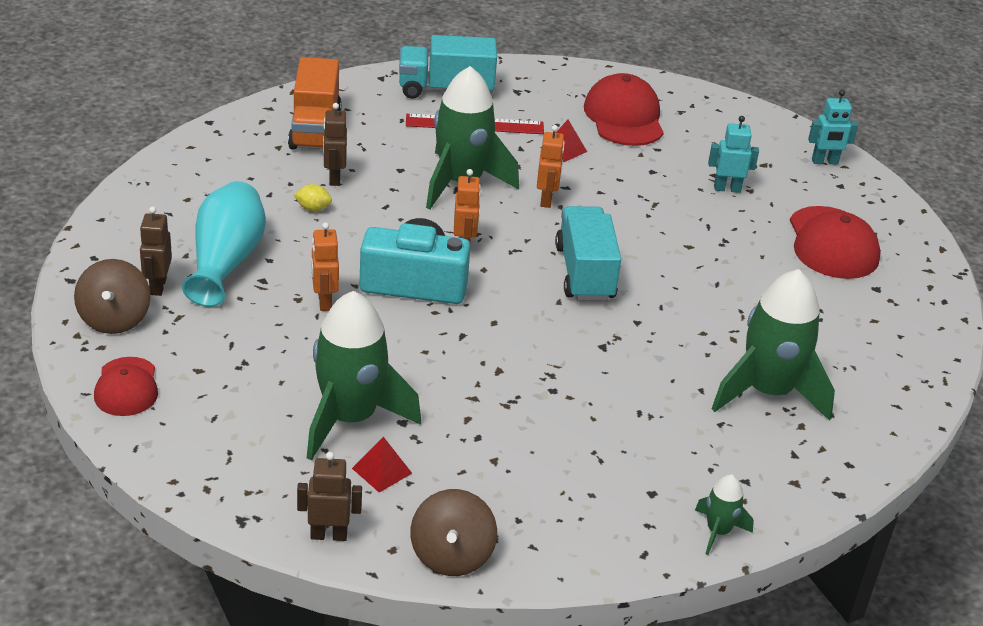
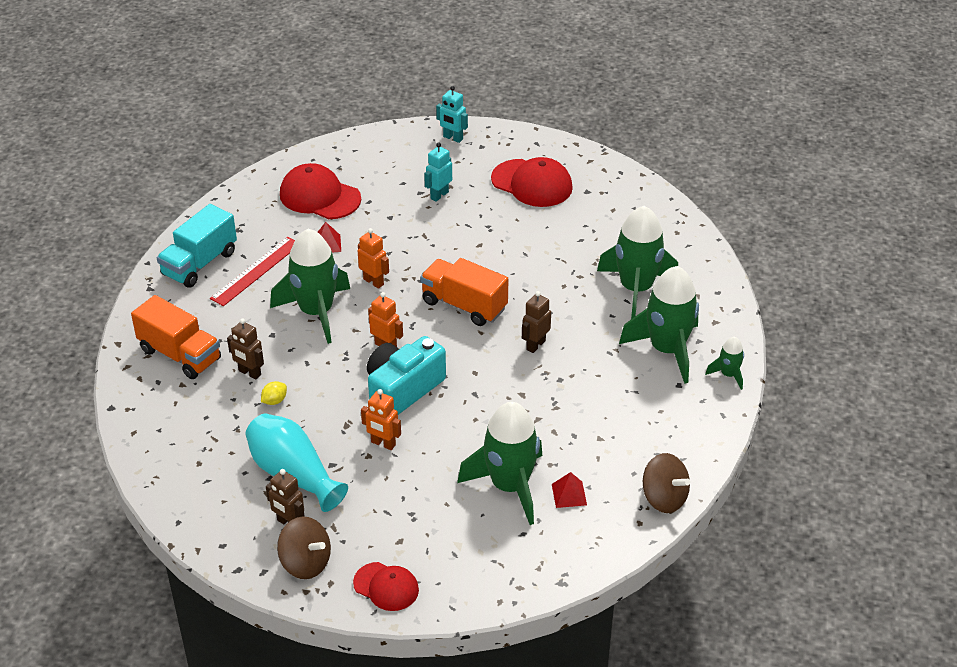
camera: 50 degrees left, 5 degrees up
(329, 535) = (606, 546): brown robot -> brown robot (535, 345)
(585, 273) = (464, 305): turquoise truck -> orange truck
(699, 459) = (667, 350): none -> green rocket
(825, 162) = (453, 138): turquoise robot -> turquoise robot turned 90 degrees clockwise

